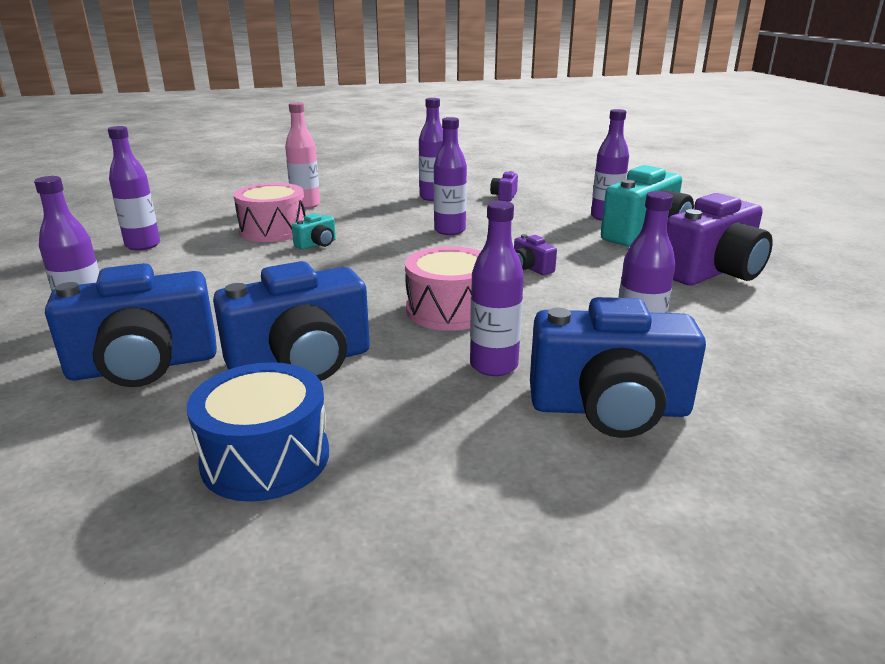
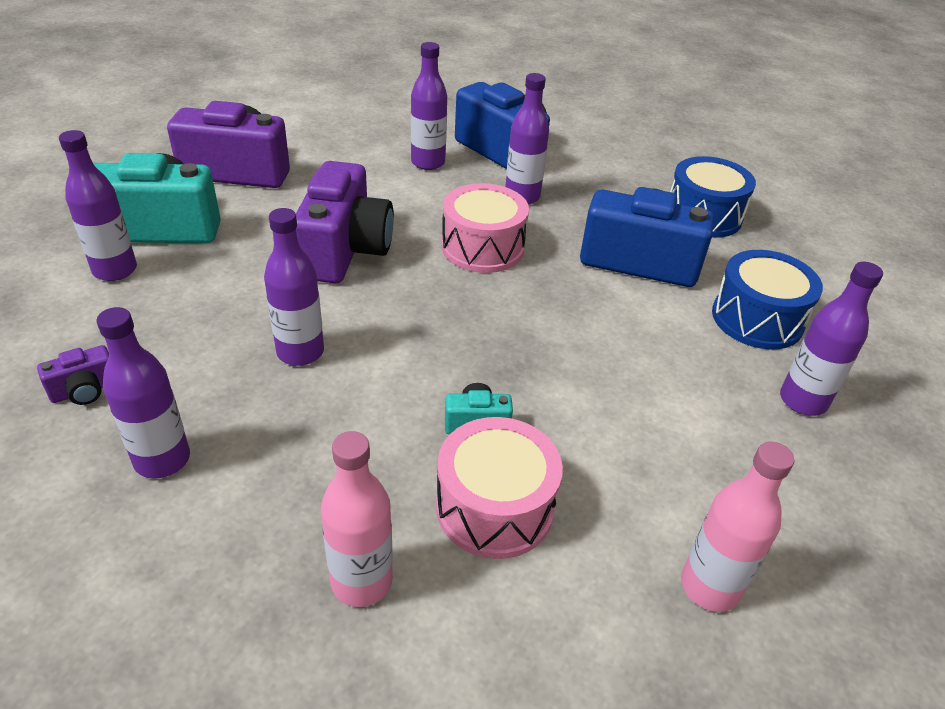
camera: 140 degrees left, 15 degrees up
(143, 245) = (709, 587): purple bottle -> pink bottle
(144, 366) = (757, 319): blue camera -> blue drum
(530, 268) = (345, 250): purple camera -> purple camera, size x2.30

